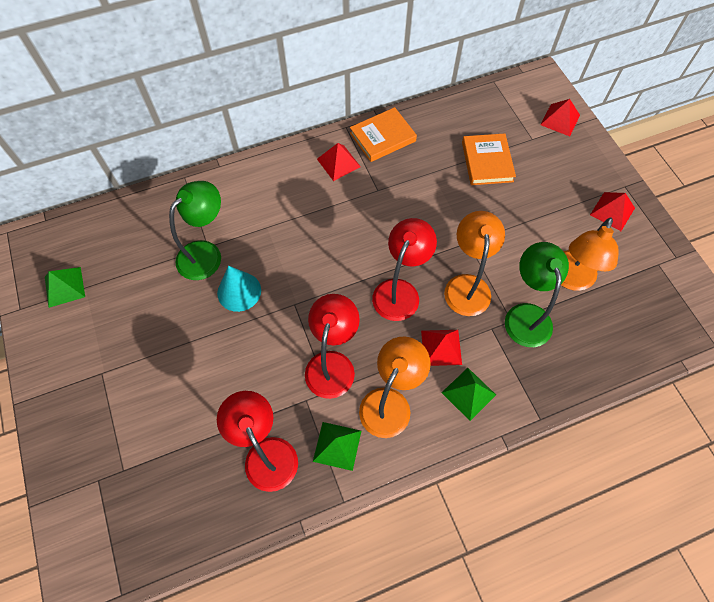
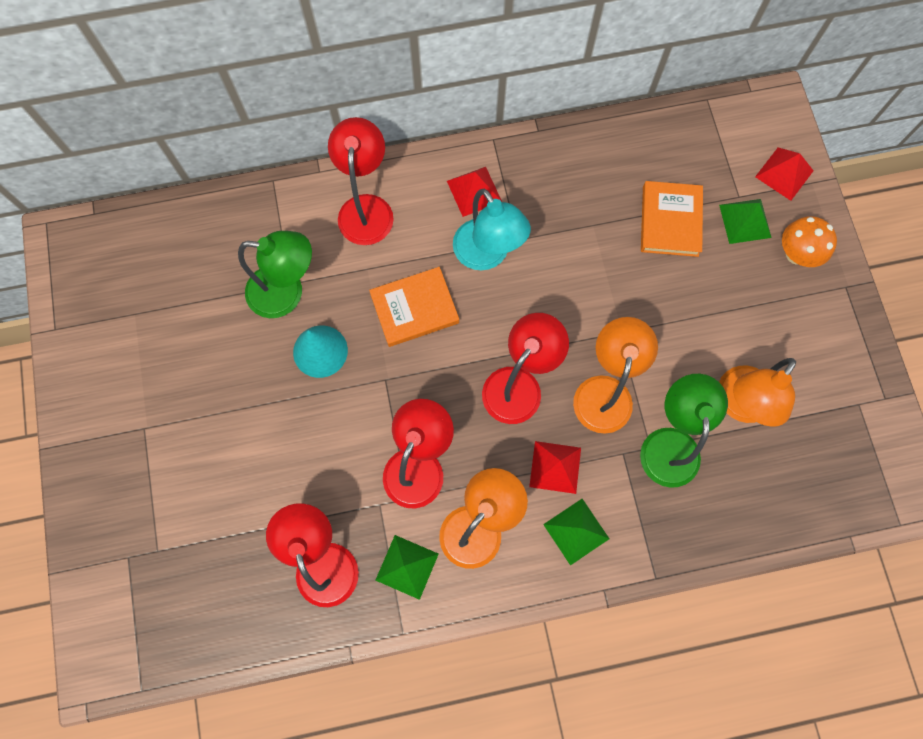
camera: 10 degrees right, 10 degrees up
(64, 287) = (110, 309): green pyramid -> green pyramid (745, 221)
(206, 253) = (287, 293): green lamp -> green lamp turned 45 degrees clockwise
(259, 185) = (366, 208): none -> red lamp
(357, 204) = (487, 255): none -> turquoise lamp
(382, 137) = (539, 162): orange book -> orange book (414, 308)
(583, 170) = (796, 254): none -> orange mushroom
(612, 211) = (818, 320): red pyramid -> none

